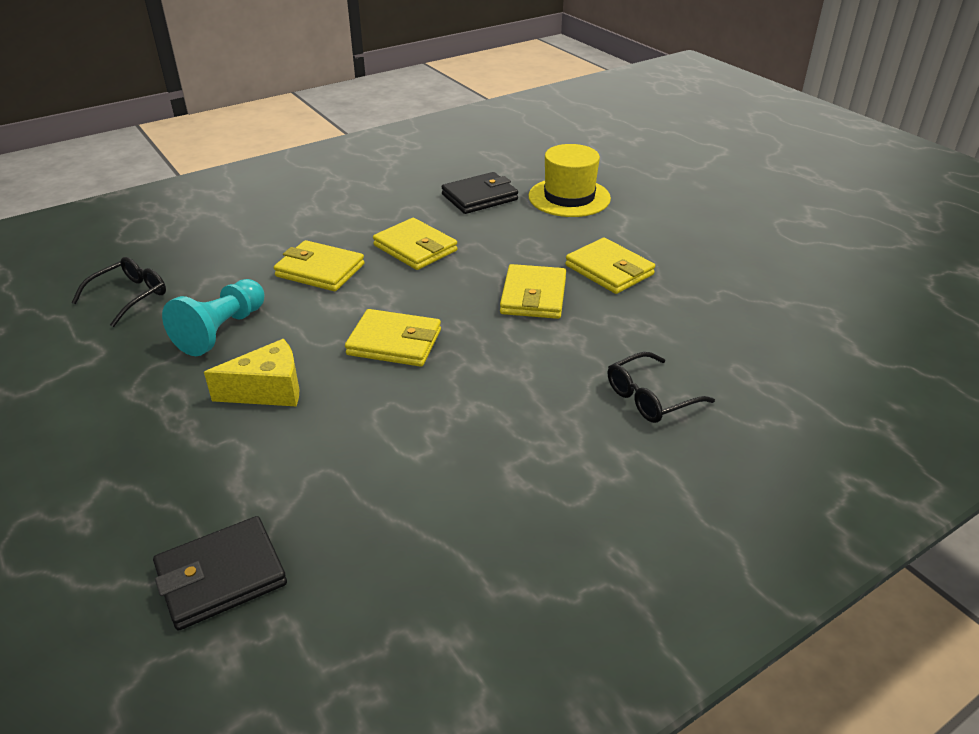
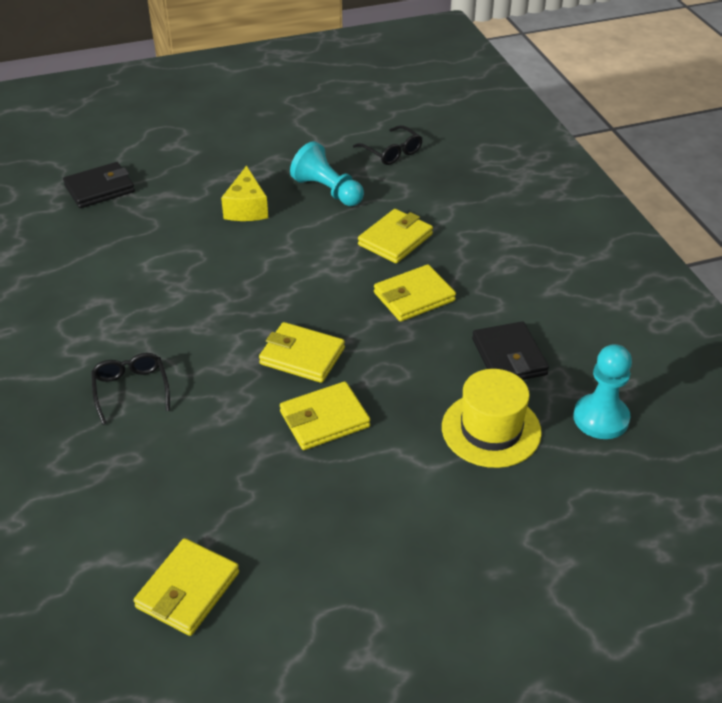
camera: 105 degrees right, 5 degrees up
(221, 576) = (99, 189): black wallet -> black wallet turned 75 degrees clockwise
(394, 342) = (273, 268): yellow wallet -> yellow wallet (188, 590)
(529, 160) = (601, 418): none -> turquoise pawn

